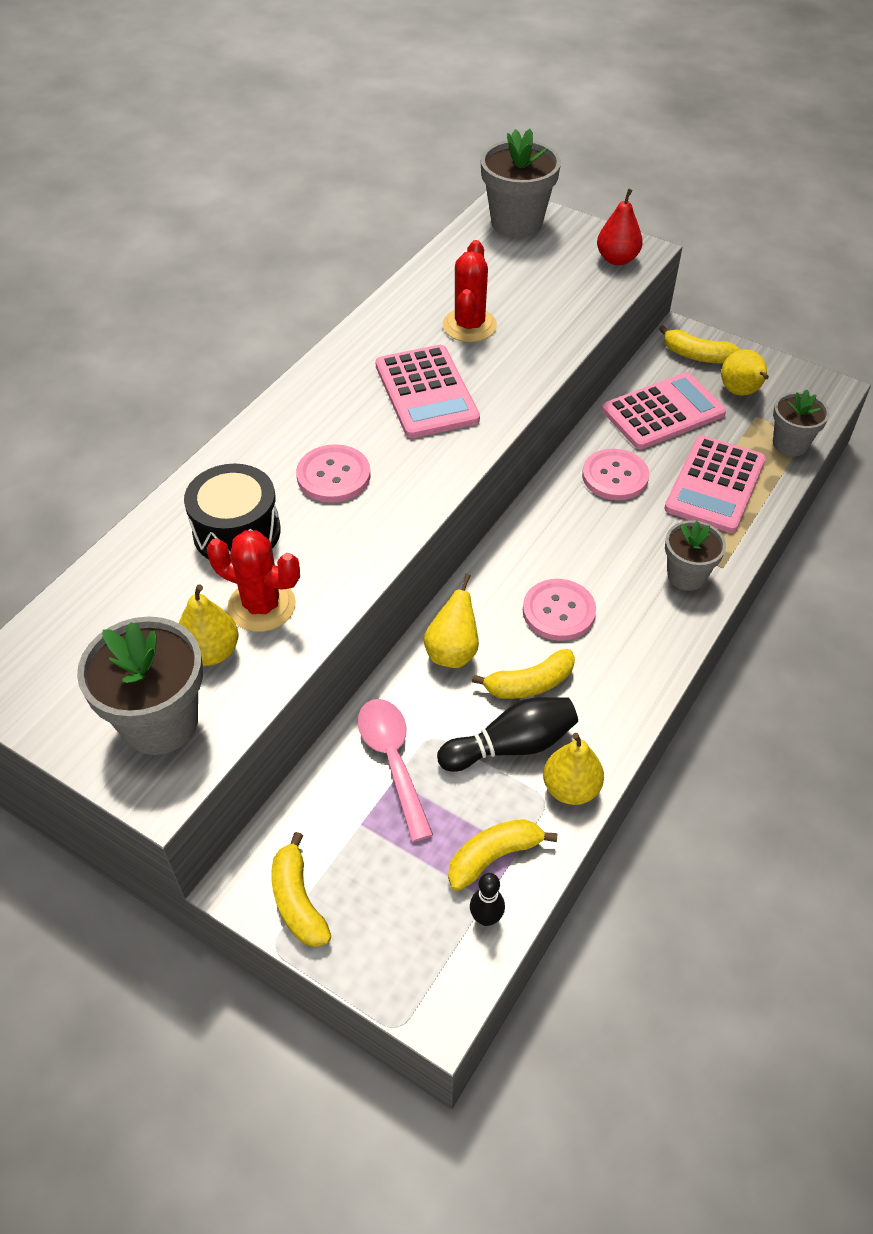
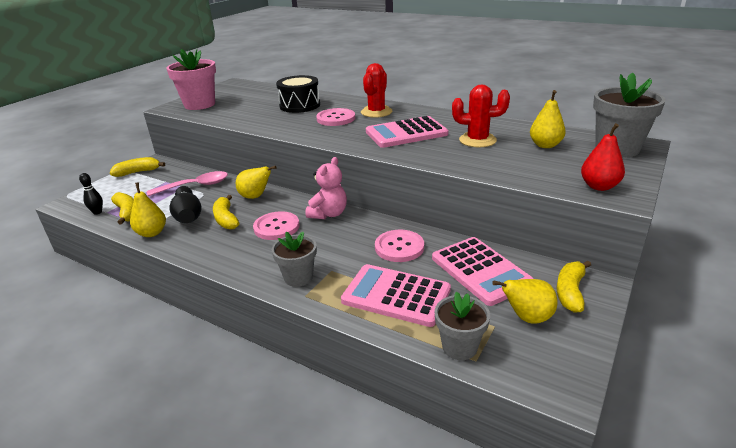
camera: 90 degrees right, 20 degrees down
(160, 722) = (199, 104): grey flower pot -> pink flower pot
(211, 652) = (231, 108): yellow pear -> yellow pear (545, 145)
(262, 606) = (253, 113): red cactus -> red cactus (376, 112)
(522, 550) = (328, 214): none -> pink teddy bear

